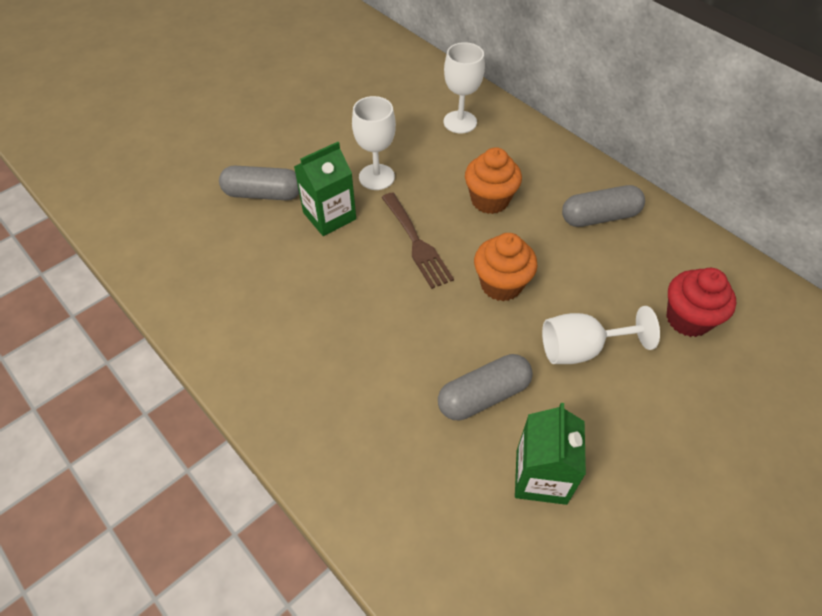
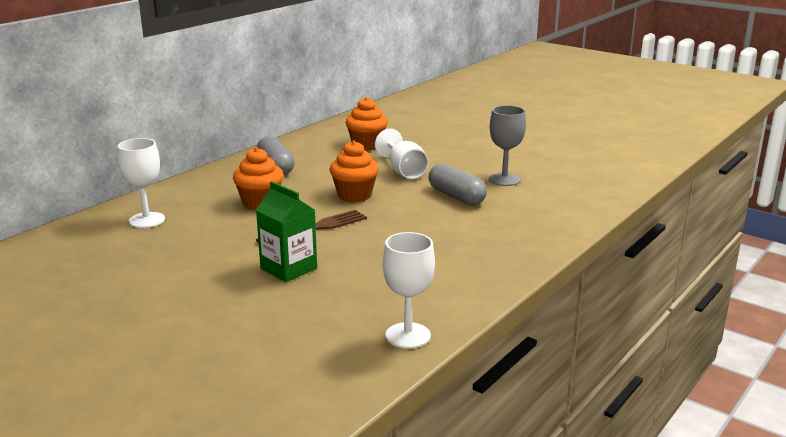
camera: 100 degrees left, 30 degrees down
(263, 194) = (259, 308): grey capsule -> none
(376, 177) = (230, 252): white goblet -> white goblet (408, 335)
(541, 476) = (504, 180): green carton -> grey goblet
(688, 319) = (367, 145): red cupcake -> orange cupcake

